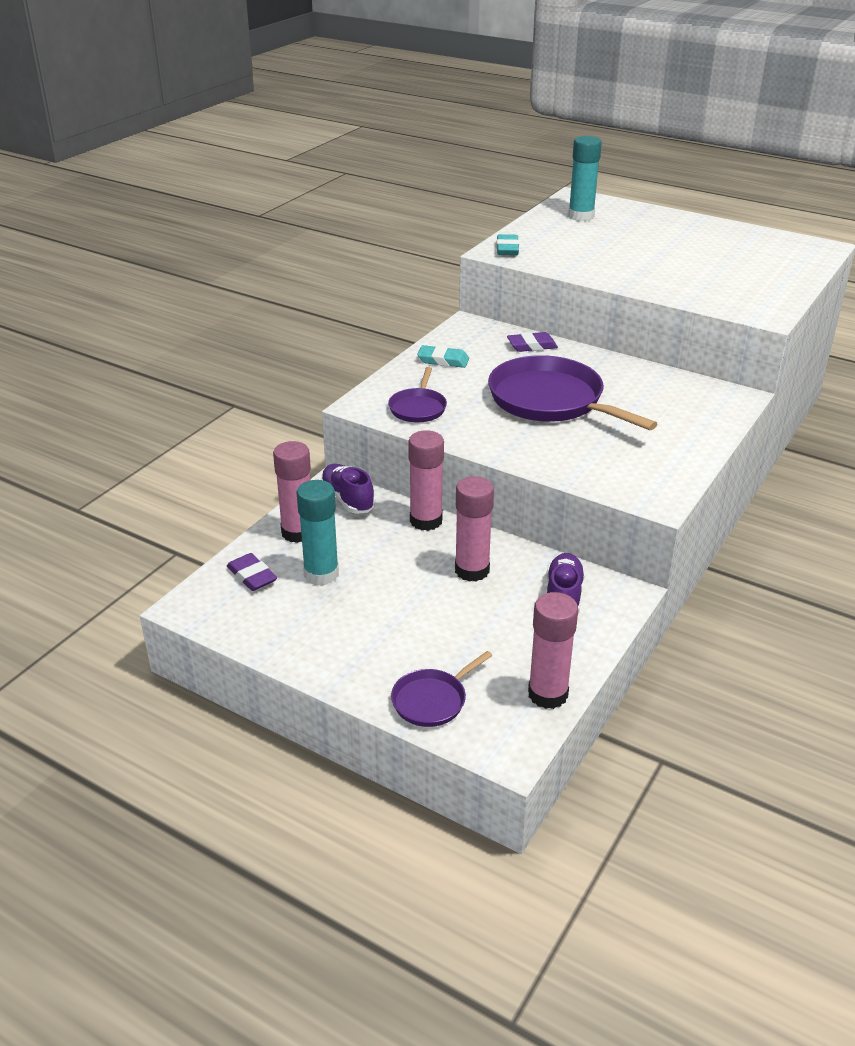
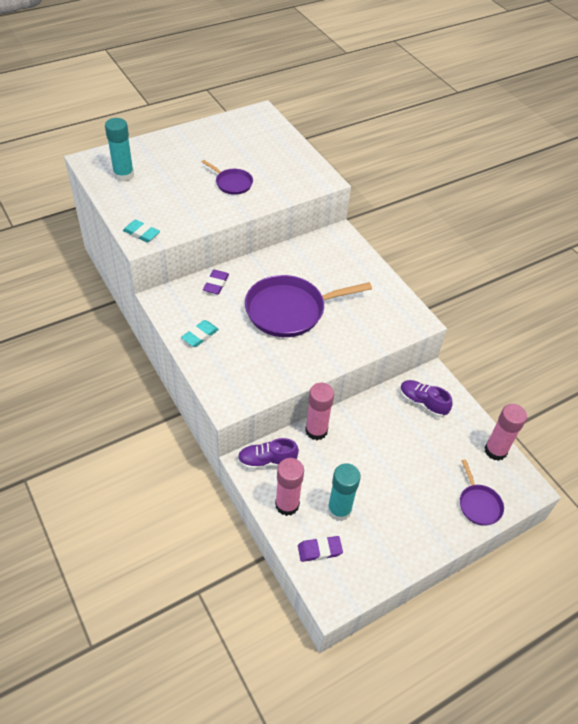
camera: 65 degrees left, 15 degrees up
(418, 408) = (252, 377): purple pan -> purple pan (232, 183)
(472, 570) = (377, 432): pink glue stick -> none

